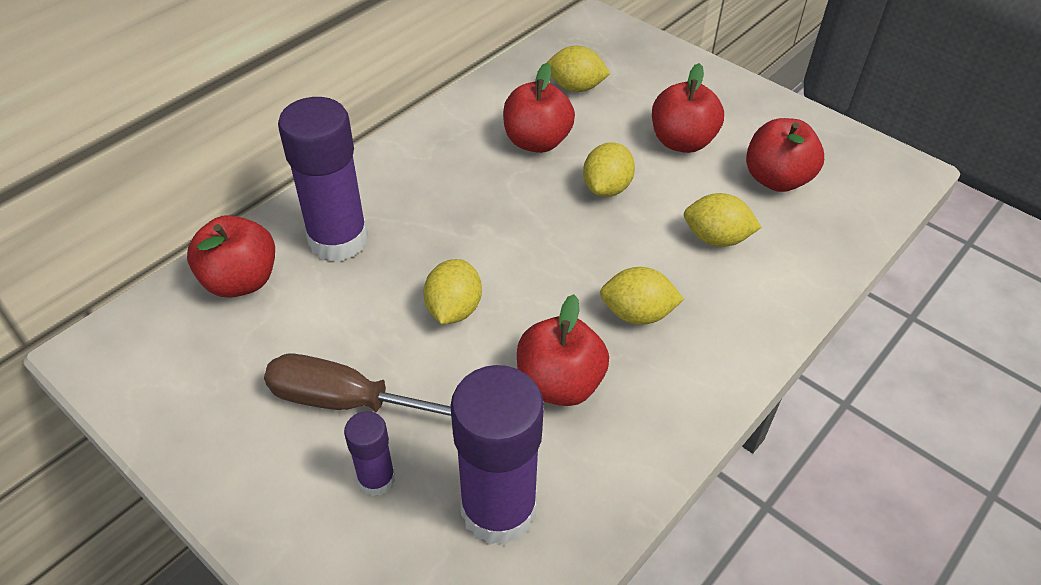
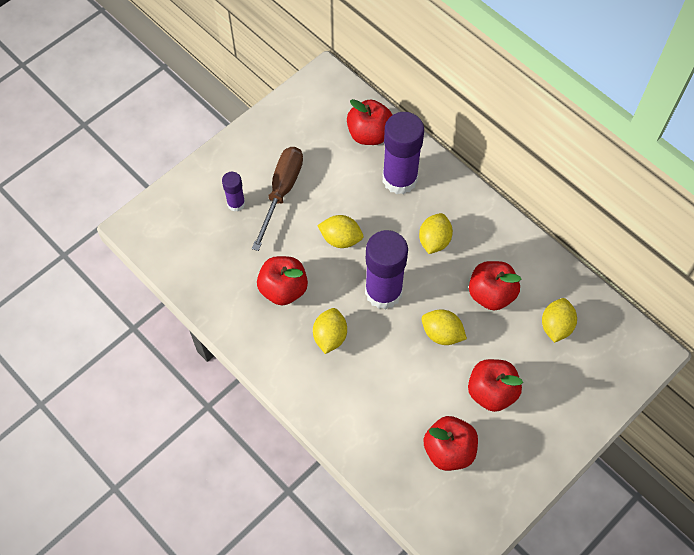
camera: 95 degrees right, 15 degrees up
(498, 509) = (212, 255): purple glue stick -> purple glue stick (383, 292)
(716, 238) = (391, 395): yellow lemon -> yellow lemon (434, 241)

